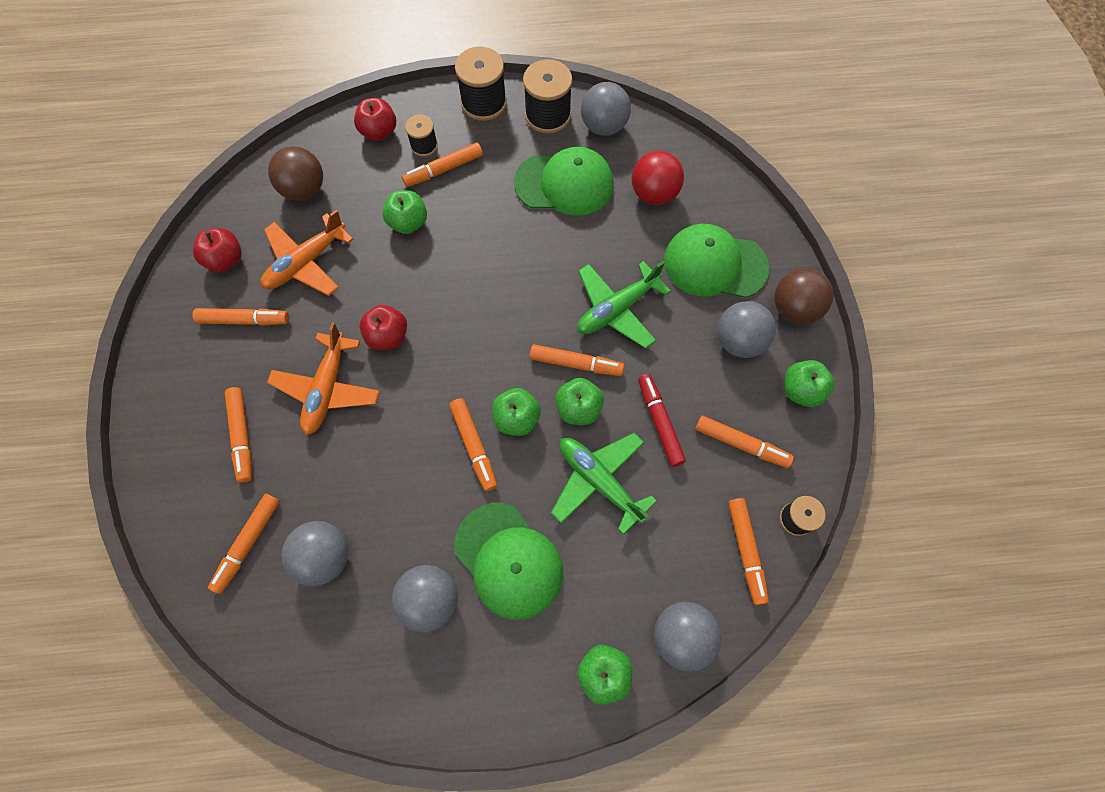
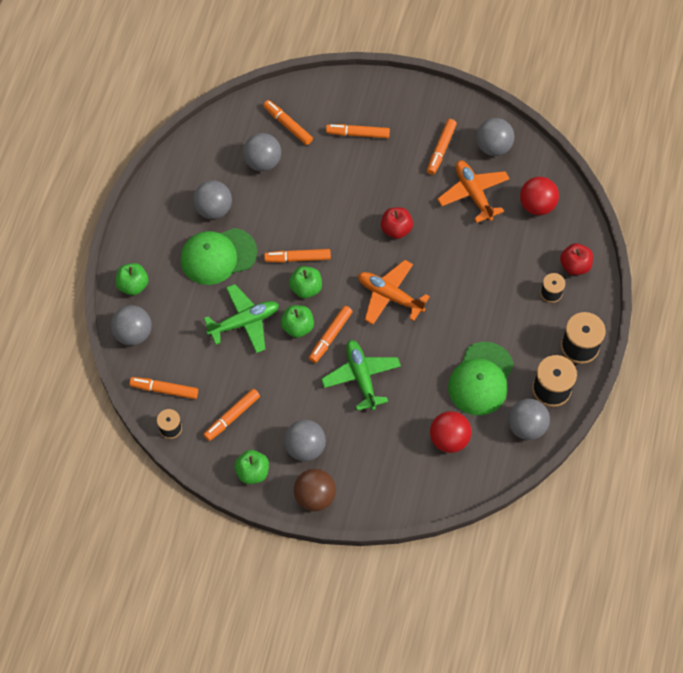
camera: 110 degrees right, 5 degrees down
(226, 260) = (493, 147): red apple -> grey ball
(304, 189) = (537, 205): brown ball -> red ball
(327, 389) = (371, 186): orange plane -> orange plane (390, 296)
(408, 222) = (484, 264): green apple -> none
(444, 170) = (523, 300): orange marker -> none
(659, 422) = (268, 372): red marker -> none
(714, 264) = (372, 457): green cap -> none

